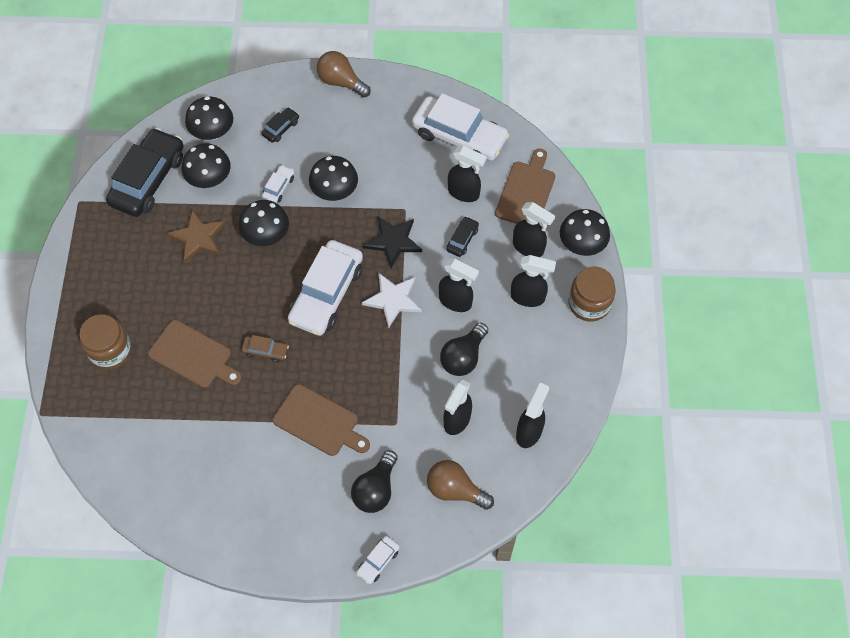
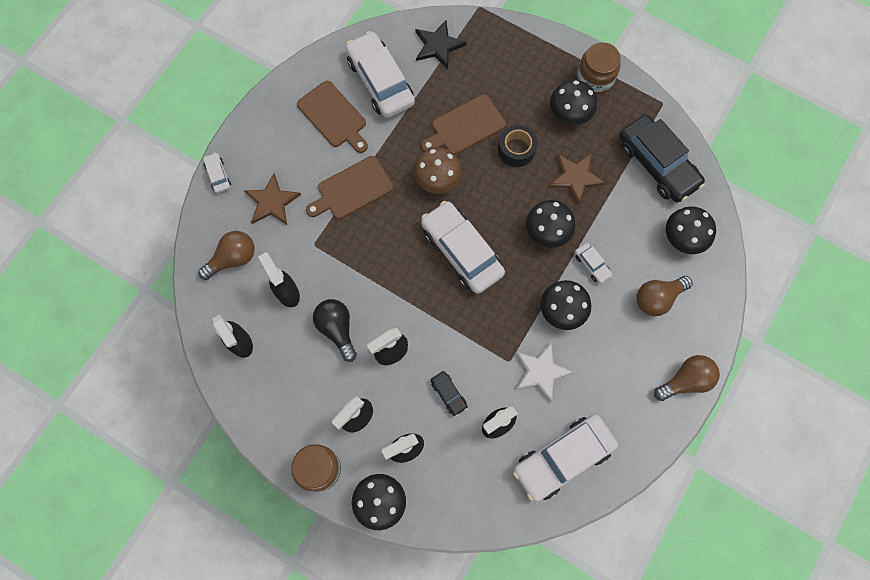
camera: 120 degrees right, 10 degrees up
(110, 351) = (505, 72): brown jar -> brown jar (594, 79)
(182, 463) = (380, 81): none -> white car
(195, 299) = (516, 149): none -> black tape
(209, 179) = (632, 213): black mushroom -> black mushroom (569, 114)
(265, 351) = (437, 180): brown car -> brown mushroom
(281, 128) = (657, 298): black car -> brown light bulb
(376, 489) = (272, 202): black light bulb -> brown star
(393, 241) = (481, 333): black star -> black star (438, 45)
(393, 300) = (424, 302): white star -> white star (540, 372)
(526, 192) = (465, 485): brown cutting board -> brown cutting board (334, 116)

